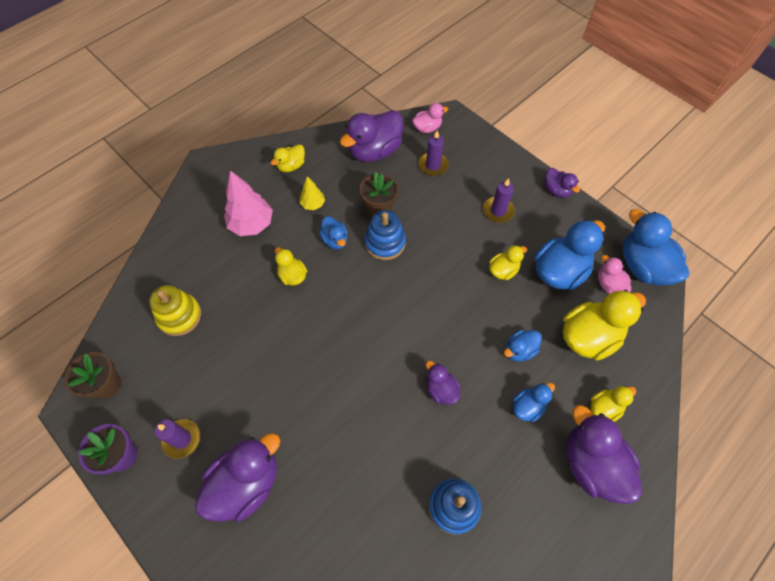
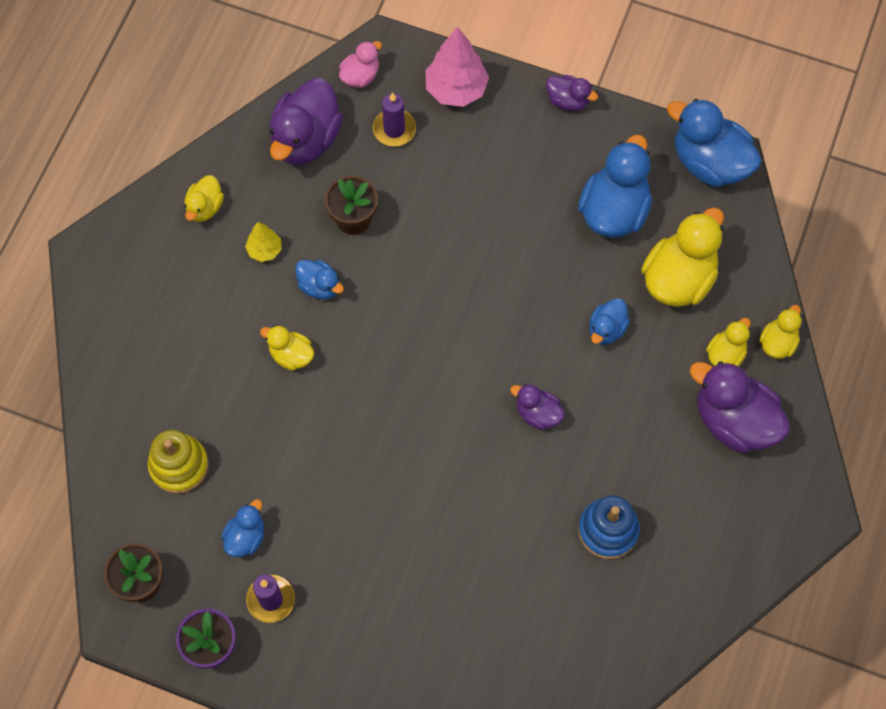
camera: 25 degrees left, 5 degrees up
(246, 483) = (372, 610): purple duck -> none
(251, 224) = (199, 311): pink tree -> pink tree (456, 89)
(385, 242) = (385, 263): blue stacking toy -> none
(498, 211) = (506, 160): purple candle -> none
(503, 270) = (546, 238): yellow duck -> yellow duck (777, 343)
(528, 406) = (642, 390): blue duck -> blue duck (246, 537)
(609, 284) = (678, 203): pink duck -> none

